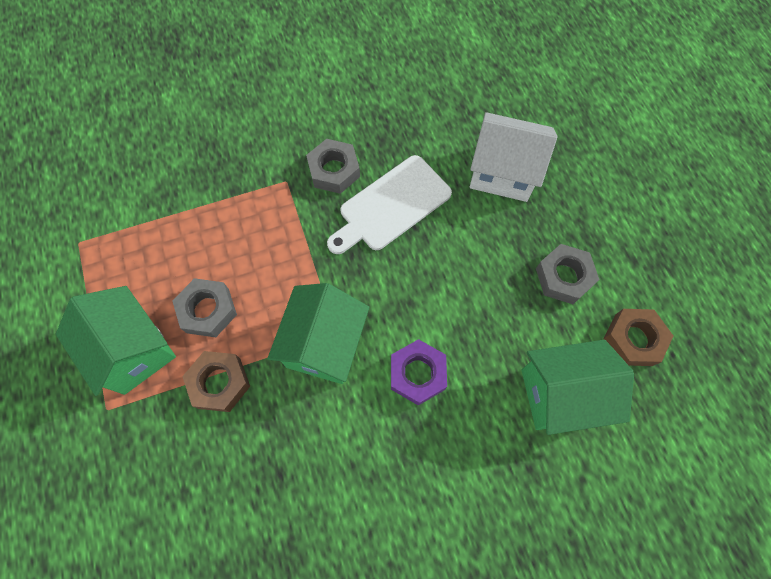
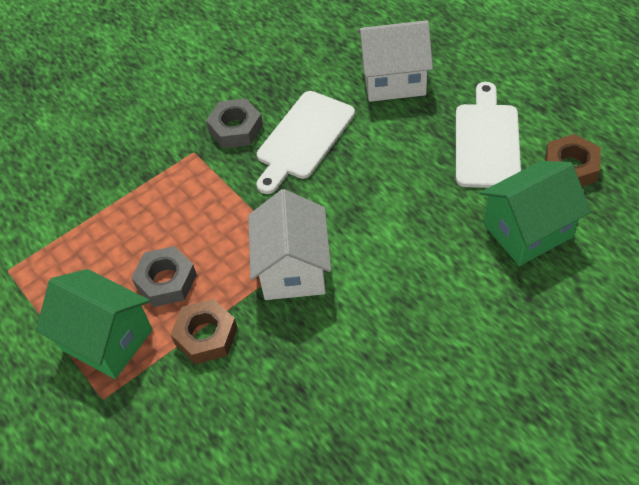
camera: 15 degrees left, 15 degrees down
(324, 345) = (293, 269): green house -> white house
(417, 374) = (391, 261): purple nut -> none
(564, 277) = (486, 141): grey nut -> white cutting board

